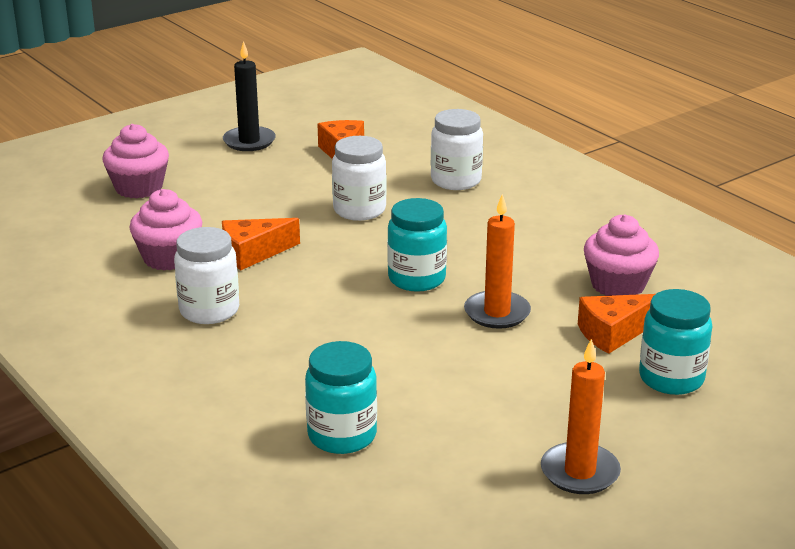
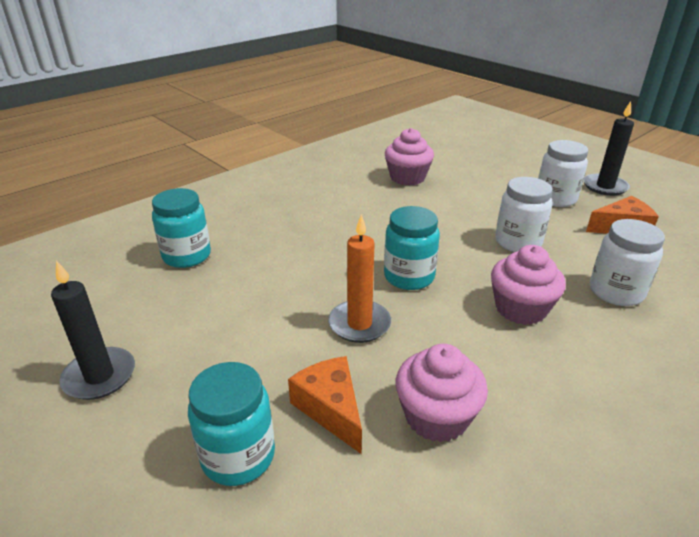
camera: 85 degrees right, 5 degrees up
(139, 188) = (498, 158): pink cupcake -> pink cupcake (520, 308)
(209, 310) = (342, 197): white jar -> white jar (555, 199)
(253, 253) = (424, 204): orange cheese -> none
(579, 472) = (99, 376): orange candle -> black candle

